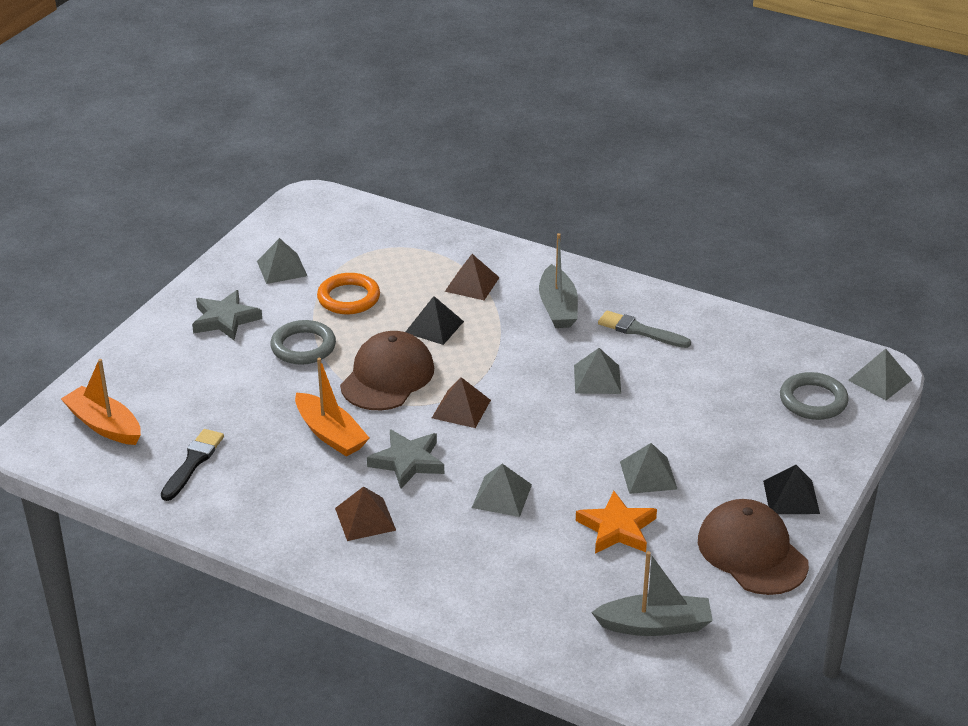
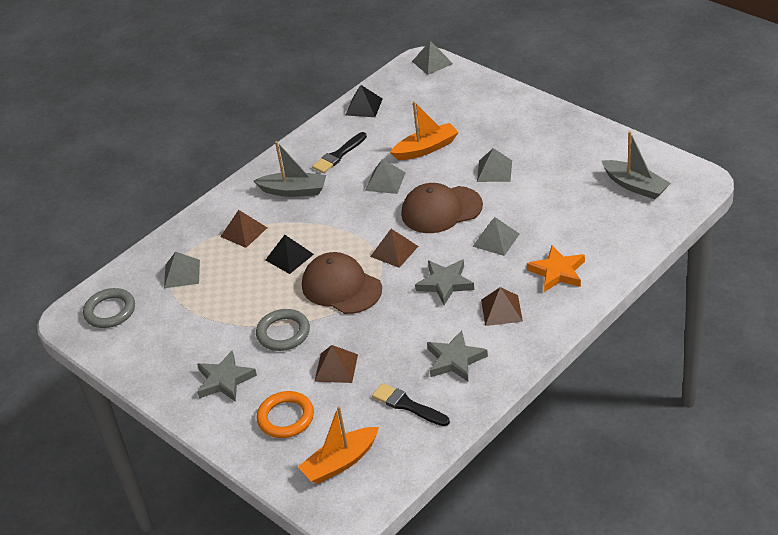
camera: 70 degrees left, 5 degrees up
(250, 396) = (336, 367): none -> brown pyramid
(271, 490) = (455, 360): none -> grey star
(282, 268) = (168, 341): grey pyramid -> grey pyramid (182, 273)
(330, 434) = (399, 323): orange boat -> orange boat (426, 148)
(348, 298) = (229, 302): orange ring -> orange ring (286, 417)
(617, 528) = (543, 191): orange star -> orange star (557, 272)
(639, 331) = (338, 155): grey brush -> black brush
(655, 625) = (635, 186): grey boat -> grey boat turned 120 degrees clockwise
(752, 552) = (579, 138): brown cap -> brown cap (441, 210)
(791, 497) = (532, 115): black pyramid -> black pyramid (364, 106)
(813, 400) = (443, 92): grey ring -> grey ring (110, 311)

